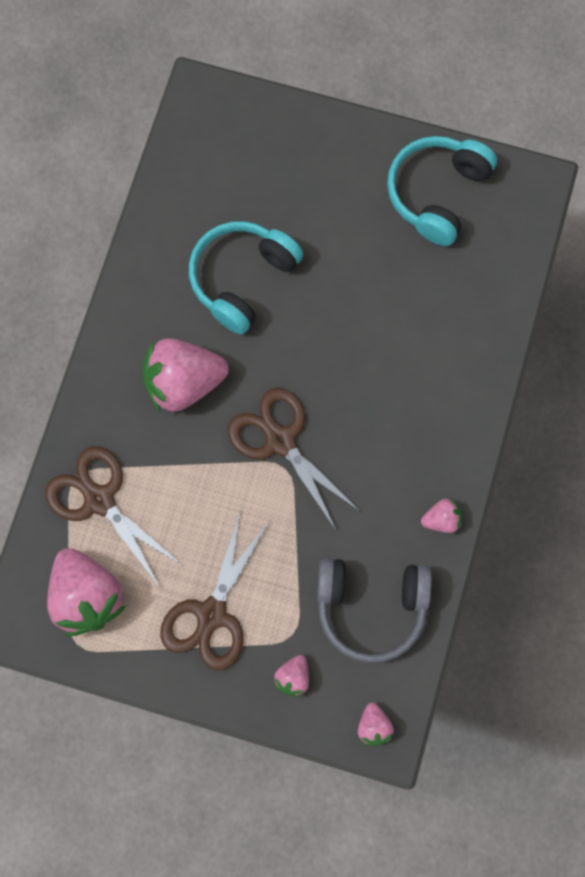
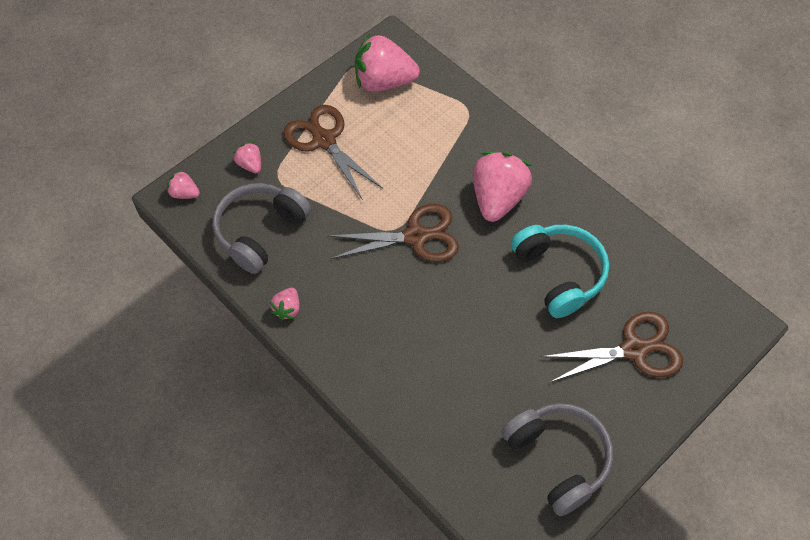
camera: 120 degrees right, 15 degrees down
(99, 500) = (443, 115): brown scissors -> brown scissors (634, 349)
(437, 193) = (558, 458): turquoise headphones -> grey headphones

